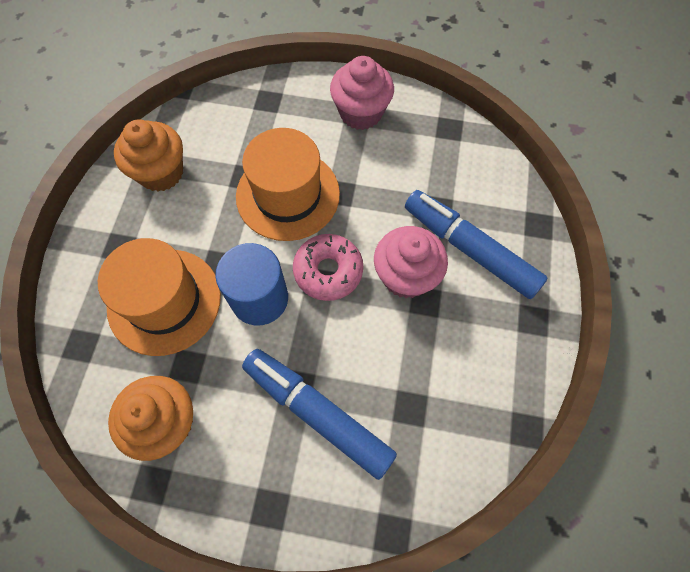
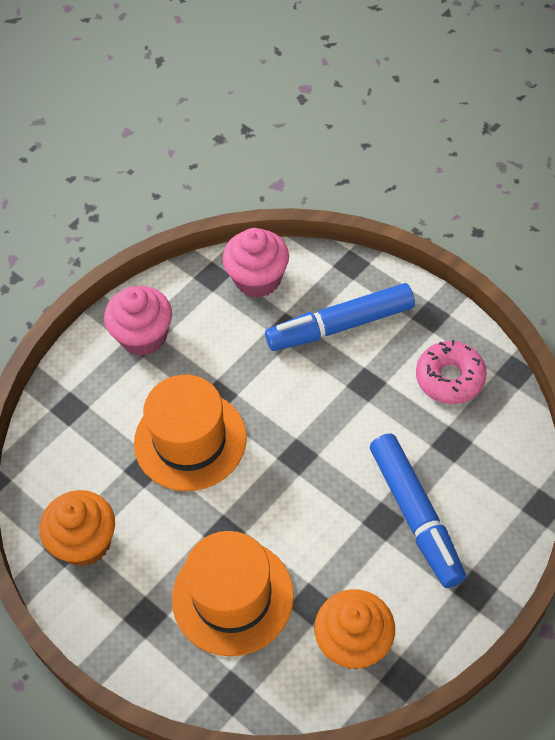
camera: 55 degrees left, 10 degrees down
(259, 298) = (282, 513): blue cylinder -> none
(317, 413) = (416, 515): blue marker -> blue marker turned 90 degrees counterclockwise
(328, 271) = (291, 444): pink donut -> pink donut (450, 378)
(406, 276) = (334, 386): pink cupcake -> pink cupcake (258, 279)

